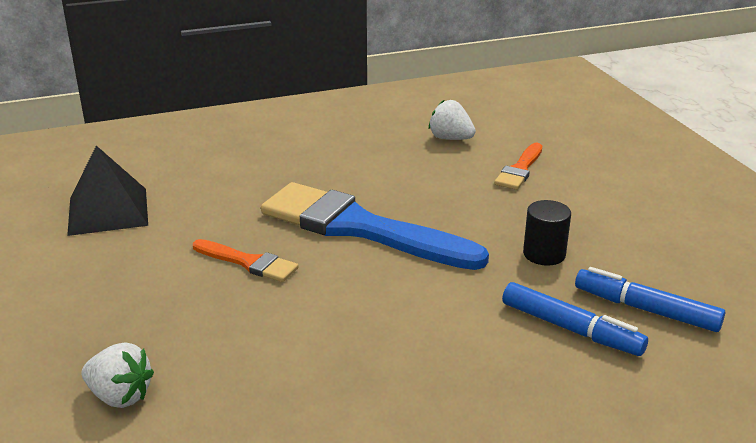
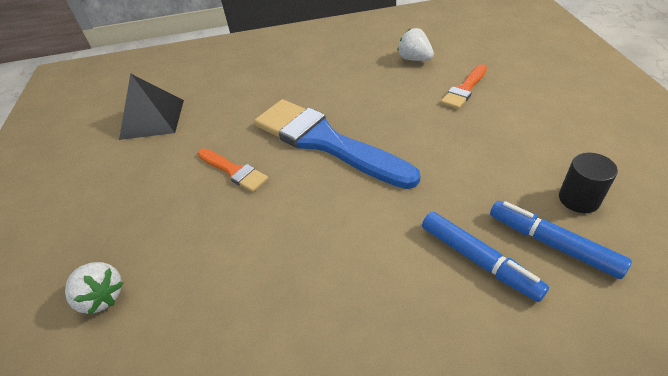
camera: 15 degrees right, 15 degrees up
(544, 254) = (469, 176): black cylinder -> black cylinder (579, 199)

